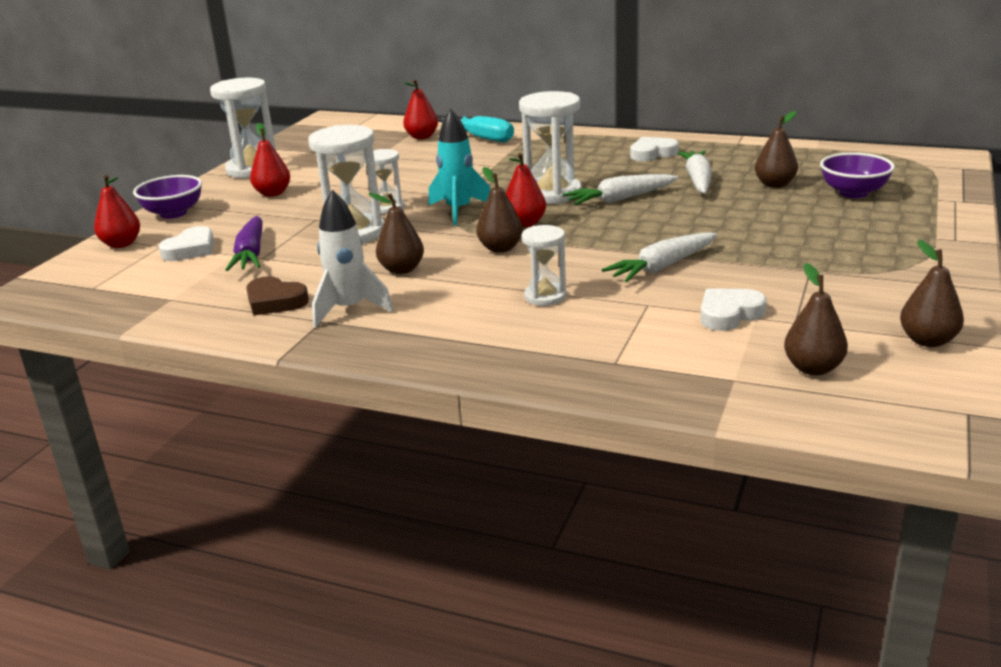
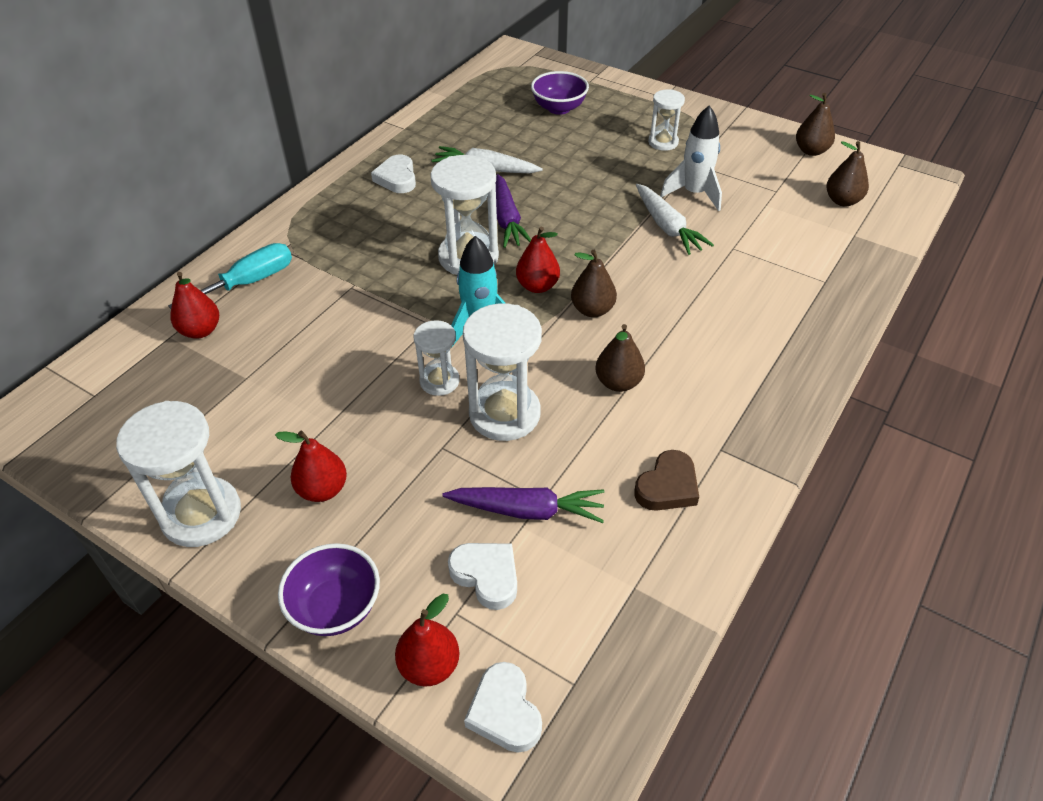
camera: 80 degrees left, 20 degrees up
(349, 309) = (701, 427): white rocket -> white rocket (694, 194)
(545, 296) = (705, 298): white hourglass -> white hourglass (663, 142)
(620, 199) = (507, 220): white carrot -> purple carrot
(729, 314) = (758, 215): white heart -> white heart (504, 711)
(774, 184) = (520, 136): brown pear -> none

